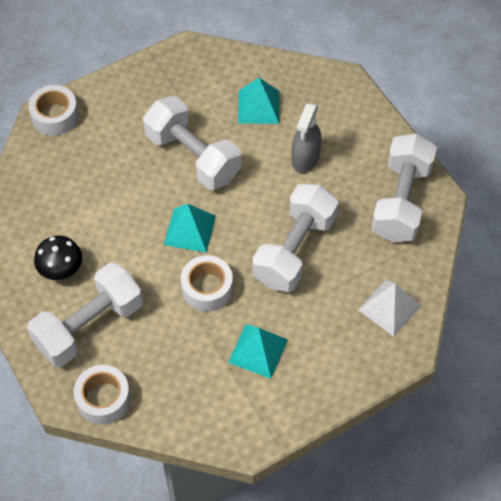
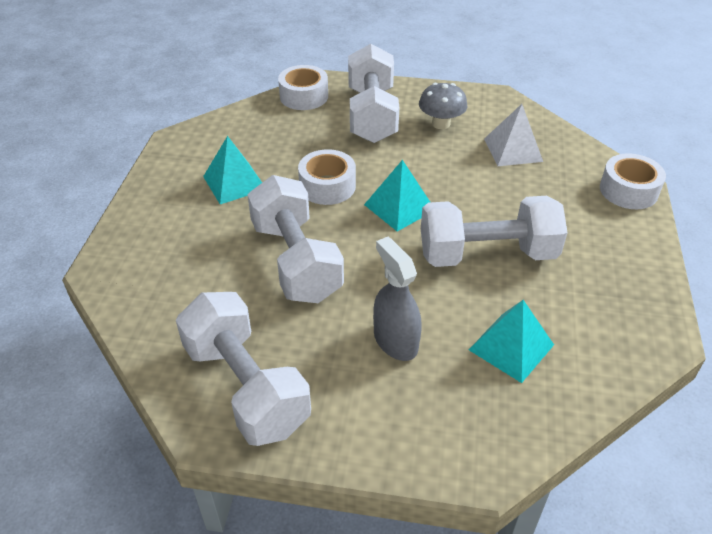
camera: 130 degrees right, 15 degrees down
(61, 269) = (441, 124): black mushroom -> grey mushroom
(389, 308) = (154, 287): white pyramid -> white pyramid (513, 150)

